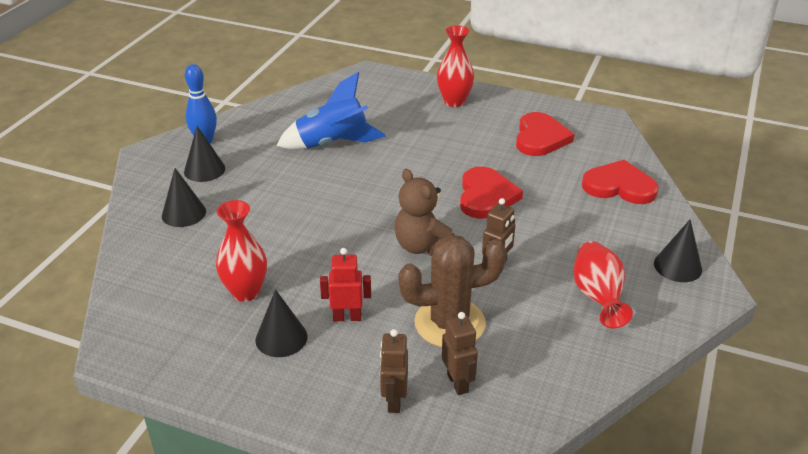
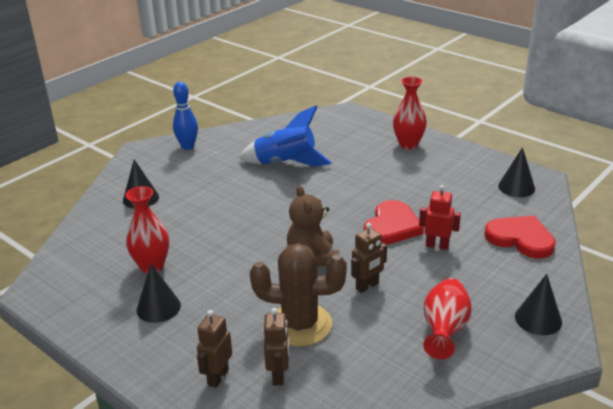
camera: 20 degrees right, 5 degrees down
(204, 170) = (175, 168): black cone -> black cone (516, 187)
(347, 317) = (219, 302): red robot -> red robot (437, 245)
(540, 138) = (469, 186): red heart -> none

